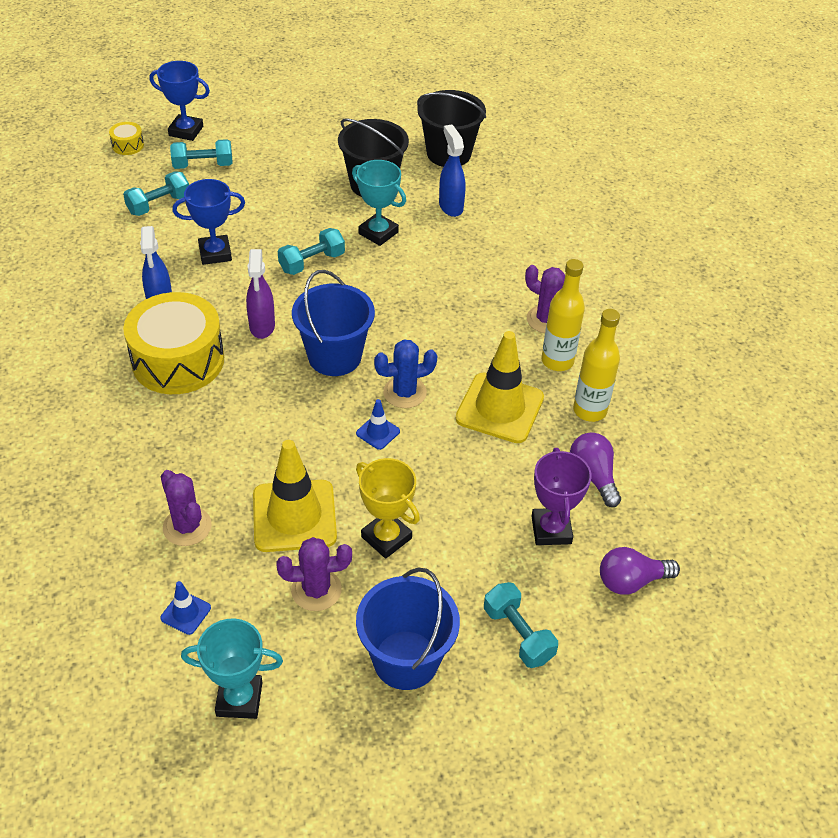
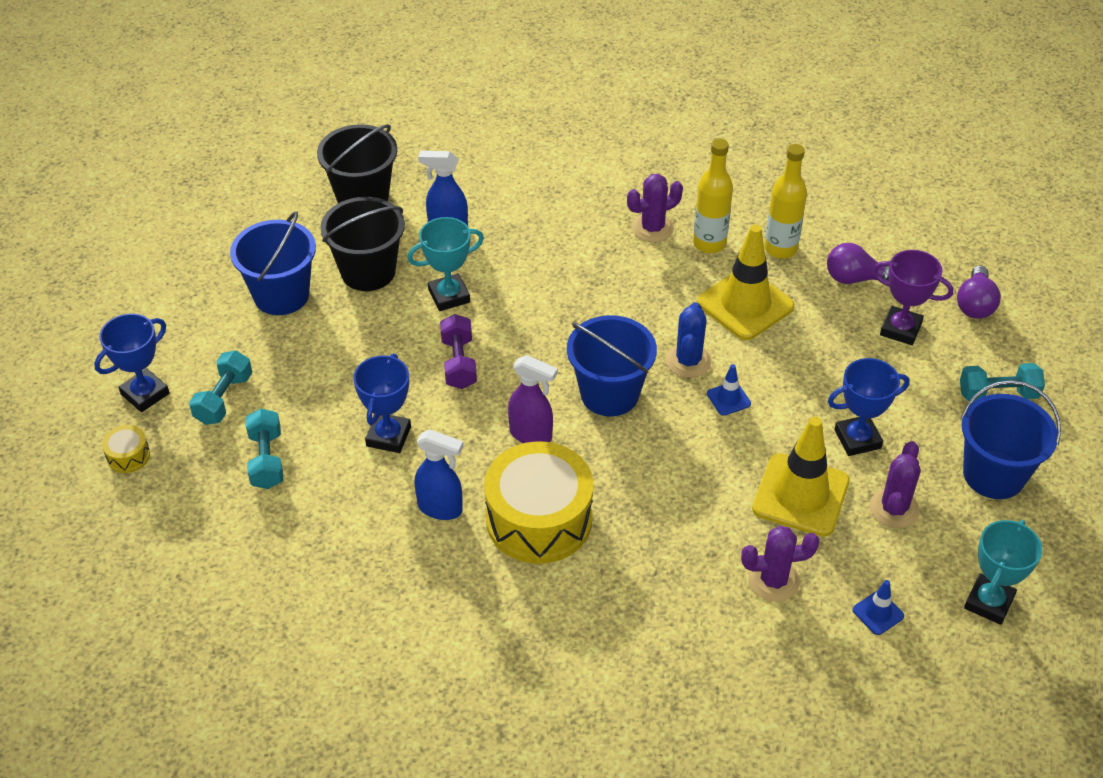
camera: 60 degrees left, 0 degrees up
(312, 262) = (459, 363): turquoise dumbbell -> purple dumbbell
(318, 153) = (281, 295): none -> blue bucket
(386, 537) = (857, 439): yellow trophy -> blue trophy

